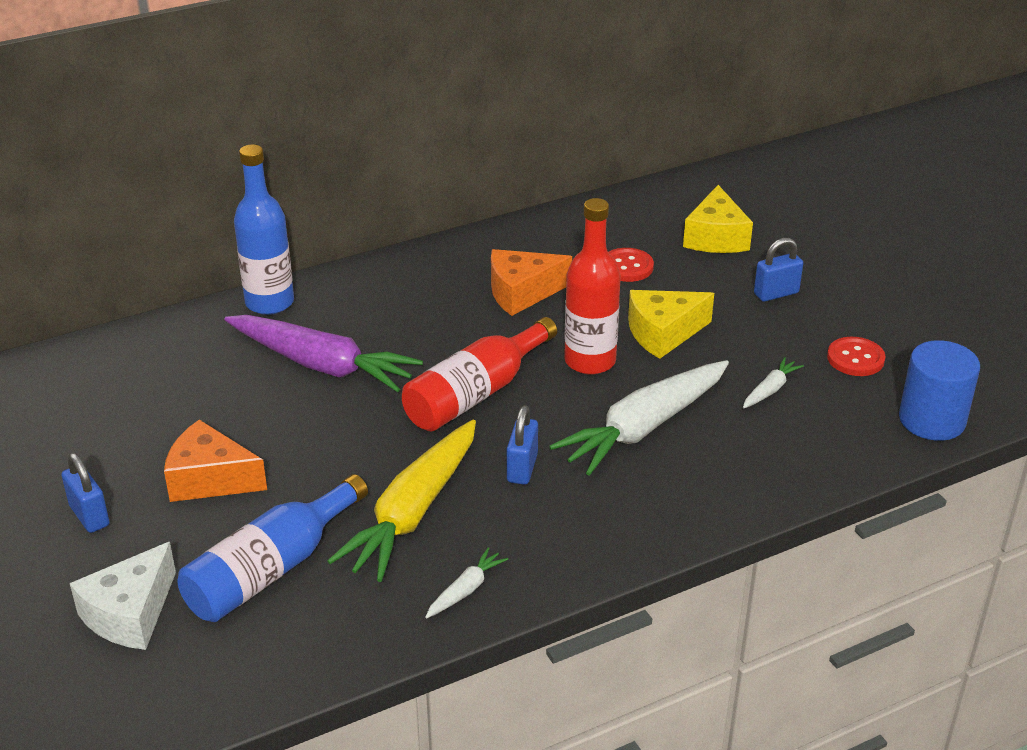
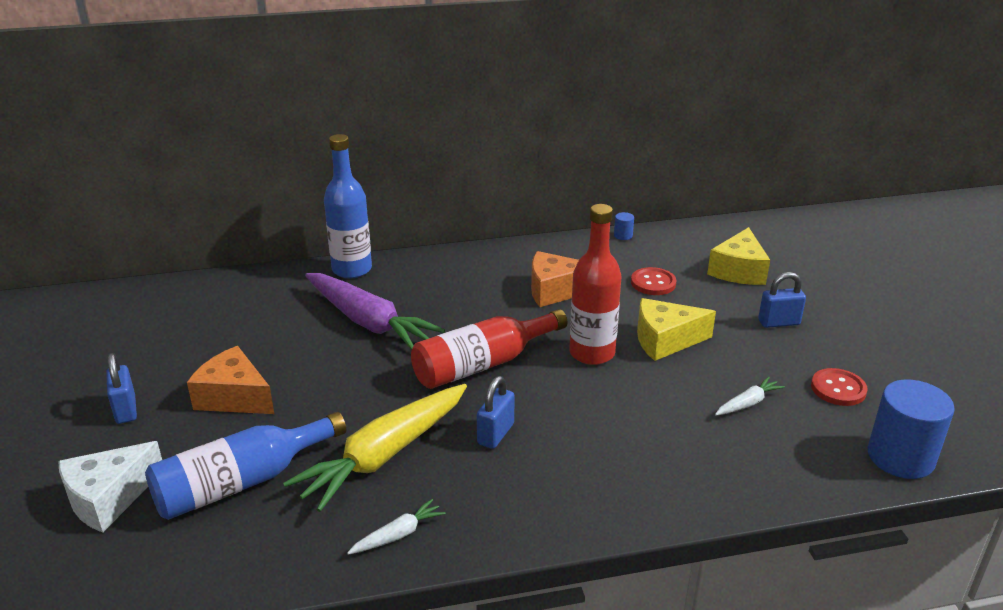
camera: 15 degrees right, 5 degrees down
(572, 211) = (623, 235): none -> blue cylinder
(644, 427) = (619, 417): white carrot -> none

